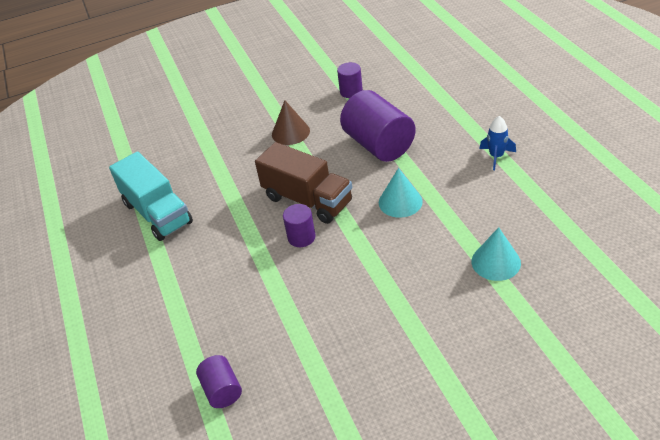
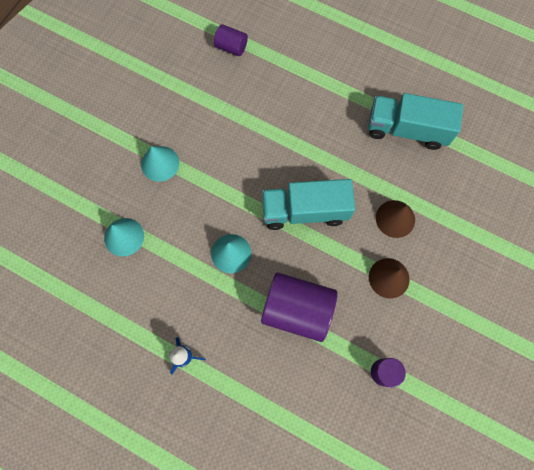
camera: 135 degrees right, 30 degrees up
(243, 162) = (395, 218): none -> brown cone
(301, 237) = (278, 174): purple cylinder -> none
(307, 200) = (305, 211): brown truck -> turquoise truck
(409, 308) = (160, 163): none -> turquoise cone

